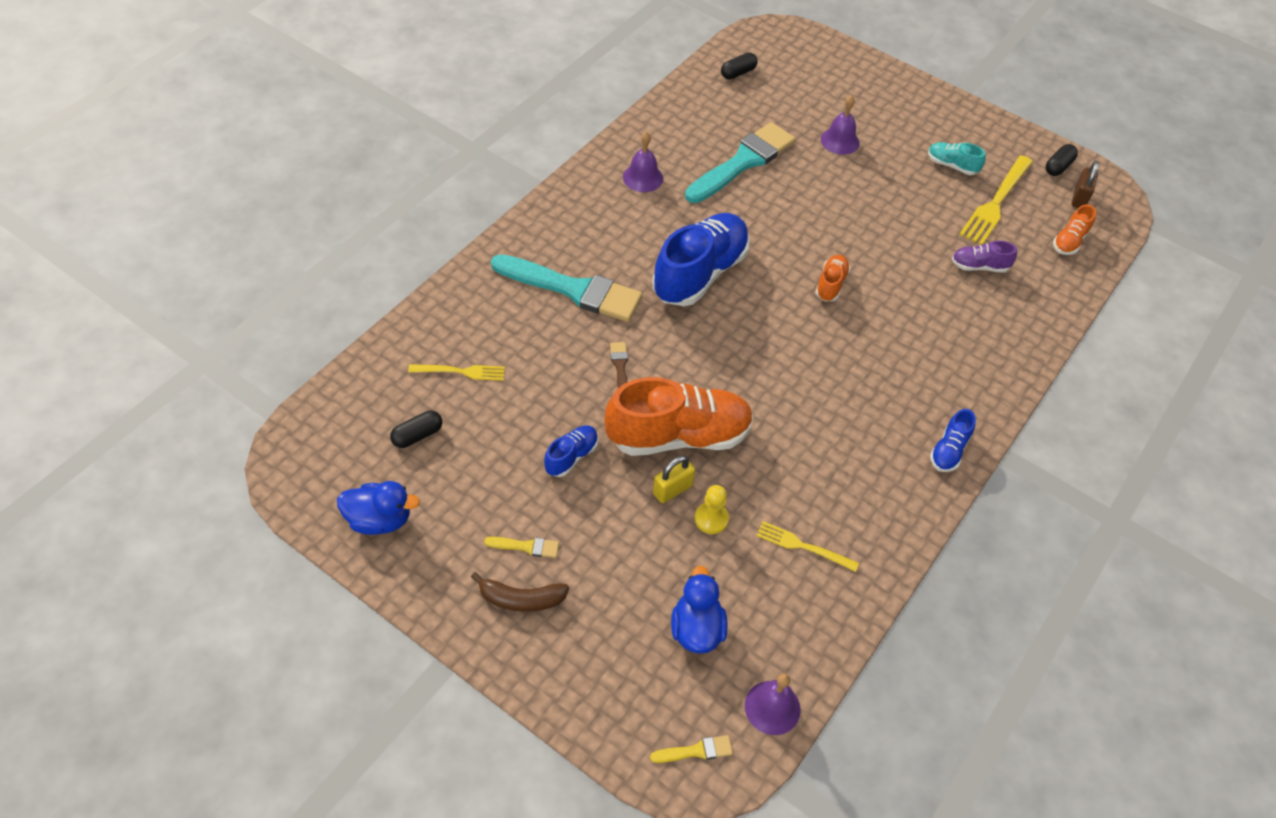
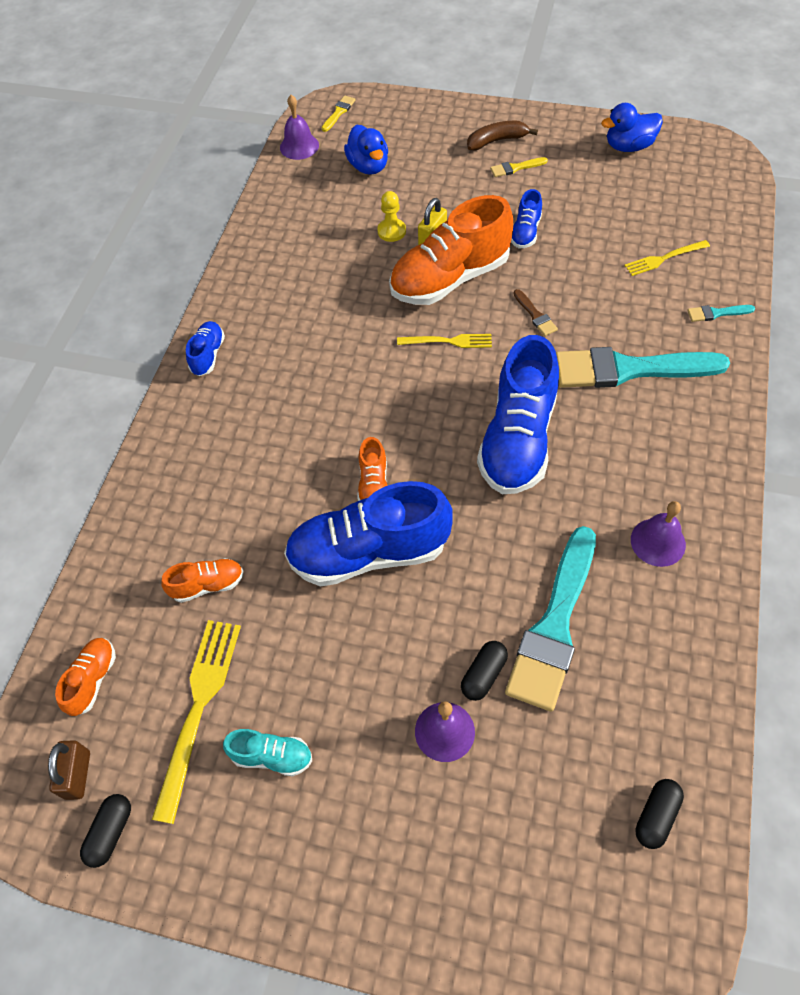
camera: 165 degrees right, 5 degrees up
(417, 435) = (653, 203): black capsule -> black capsule (483, 674)
(461, 304) = (716, 313): none -> turquoise brush
(696, 751) = (339, 112): yellow brush -> yellow brush turned 150 degrees clockwise
(802, 546) = (313, 239): yellow fork -> yellow fork (449, 341)
(852, 243) = (369, 552): none -> blue shoe
(979, 266) = (208, 585): purple shoe -> orange shoe

